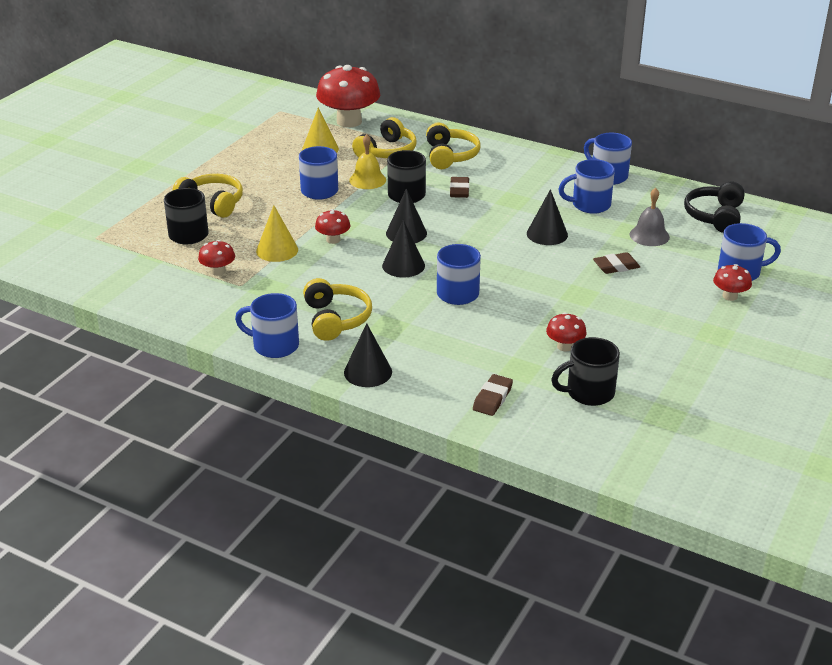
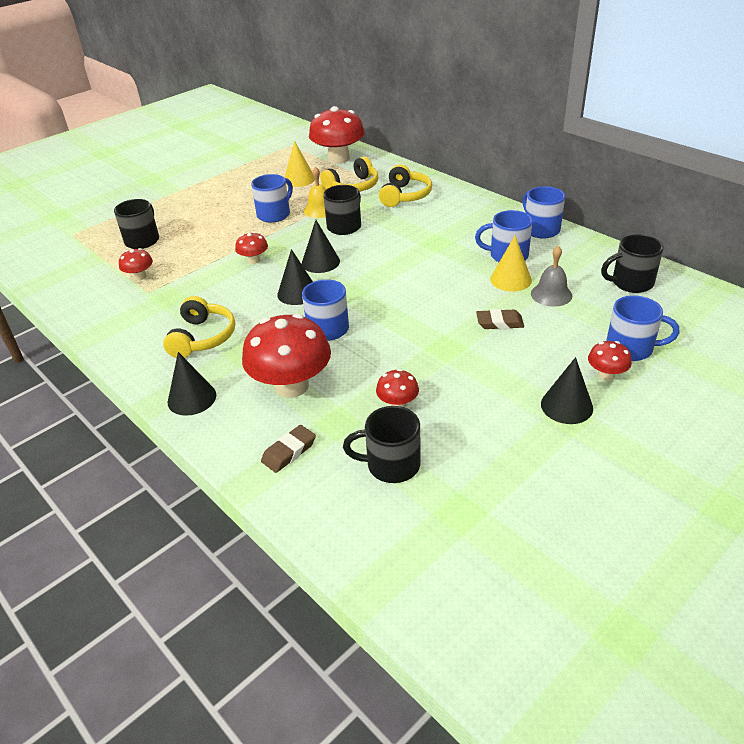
camera: 20 degrees right, 5 degrees up
(212, 203) = (181, 216): yellow headphones -> none
(274, 345) = (131, 355): blue mug -> none
(277, 250) = (201, 264): yellow cone -> yellow cone (510, 279)
(457, 347) = (291, 386): none -> red mushroom
(459, 190) = (393, 228): brown eraser -> none
(547, 234) = (449, 279): black cone -> black cone (566, 406)
(715, 216) = (631, 283): black headphones -> black mug

